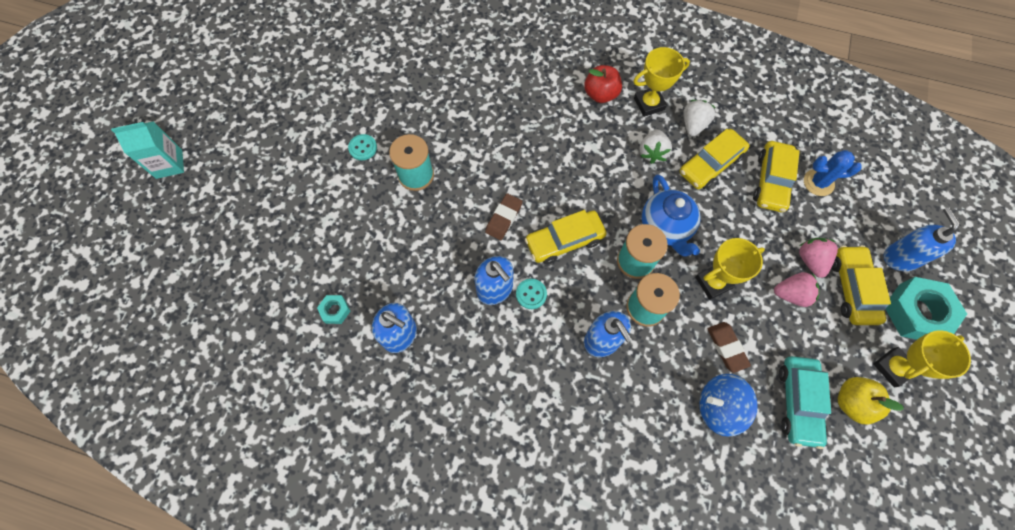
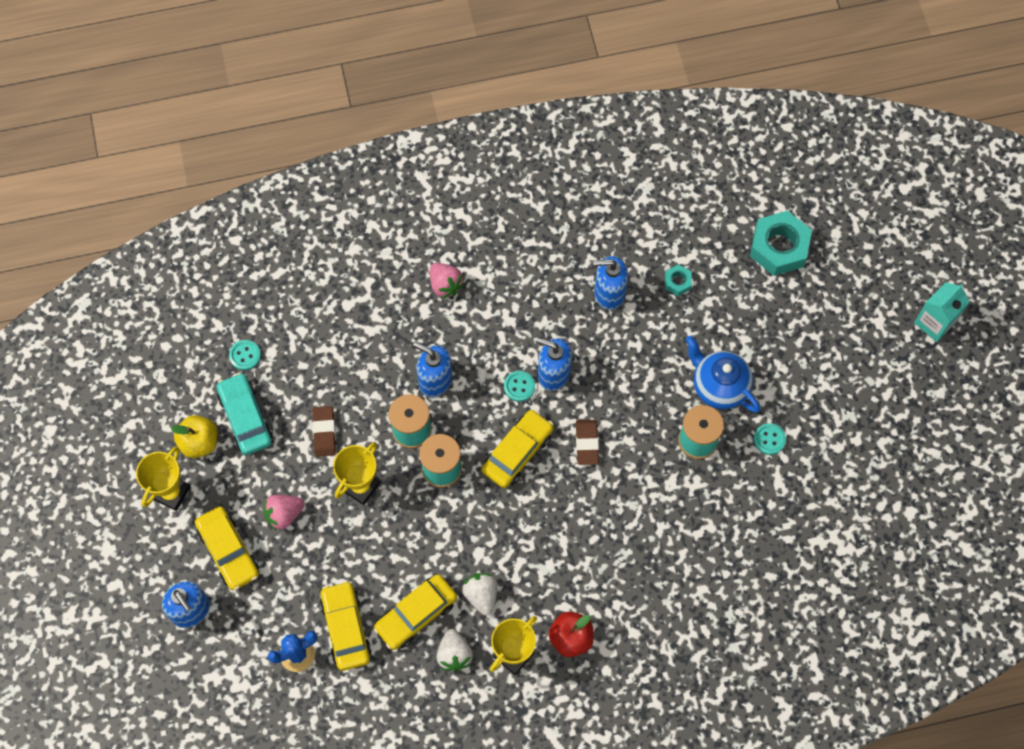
camera: 150 degrees right, 0 degrees up
(665, 227) = (429, 518): blue teapot -> blue teapot (719, 386)
(710, 164) = (416, 614): yellow car -> yellow car turned 150 degrees counterclockwise
(718, 407) = (311, 378): blue spinning top -> none
(726, 347) = (324, 432): brown eraser -> brown eraser turned 45 degrees clockwise
(777, 469) = (245, 355): none -> turquoise button
(810, 260) = (277, 559): pink strawberry -> pink strawberry (445, 285)
(916, 313) = (162, 559): turquoise nut -> turquoise nut (778, 247)

